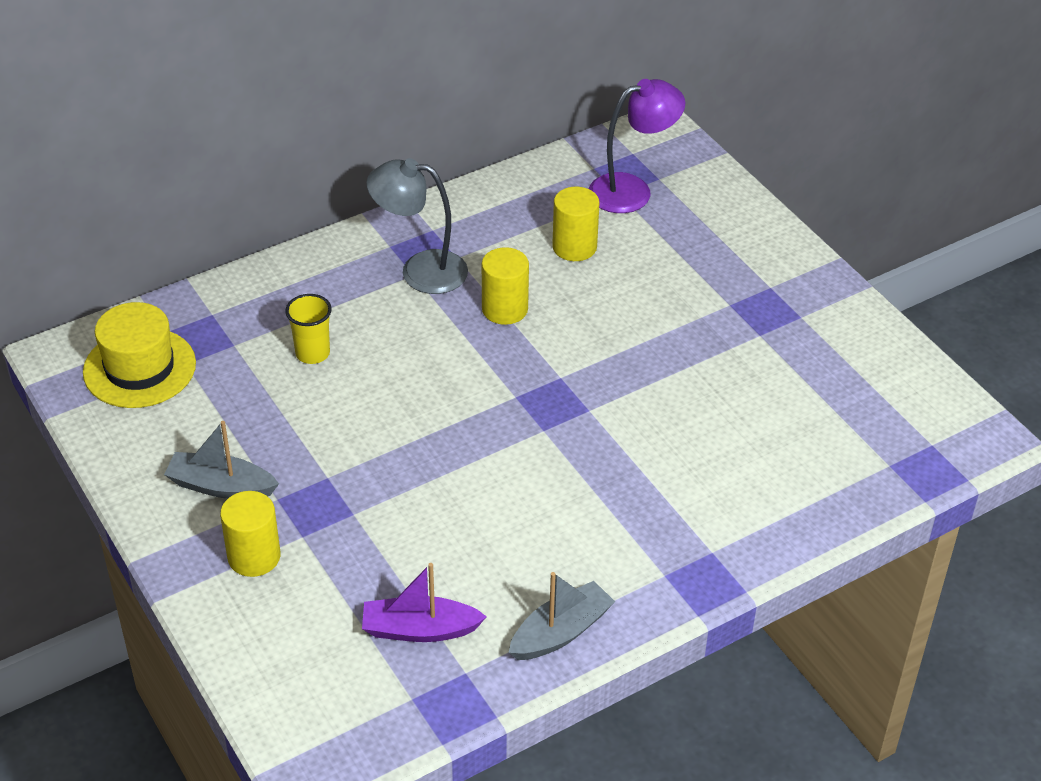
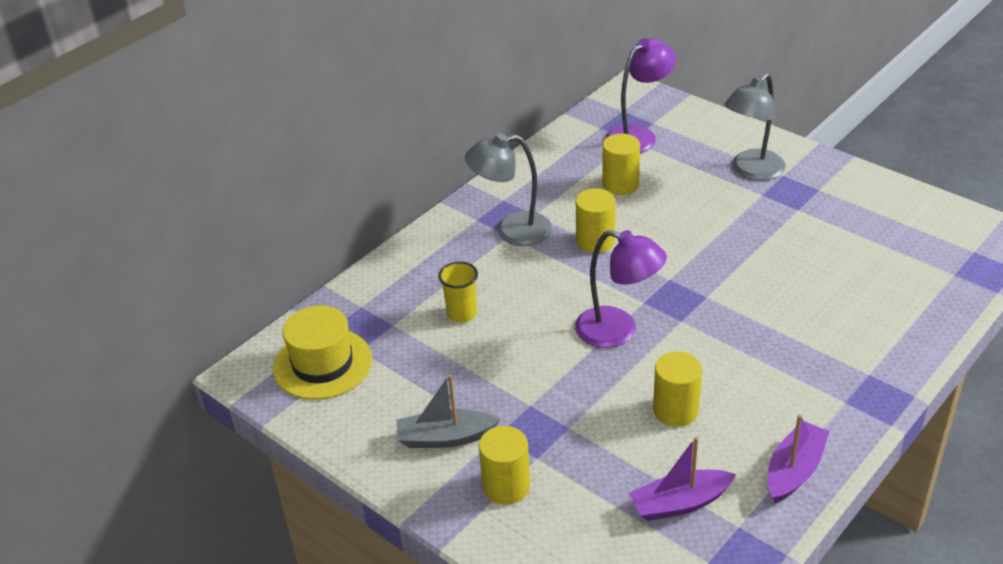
camera: 15 degrees left, 5 degrees down
(467, 422) = (618, 331): none -> purple lamp
(476, 529) = (675, 410): none -> yellow cylinder
(560, 632) = (794, 470): grey boat -> purple boat
(736, 272) = (751, 171): none -> grey lamp

